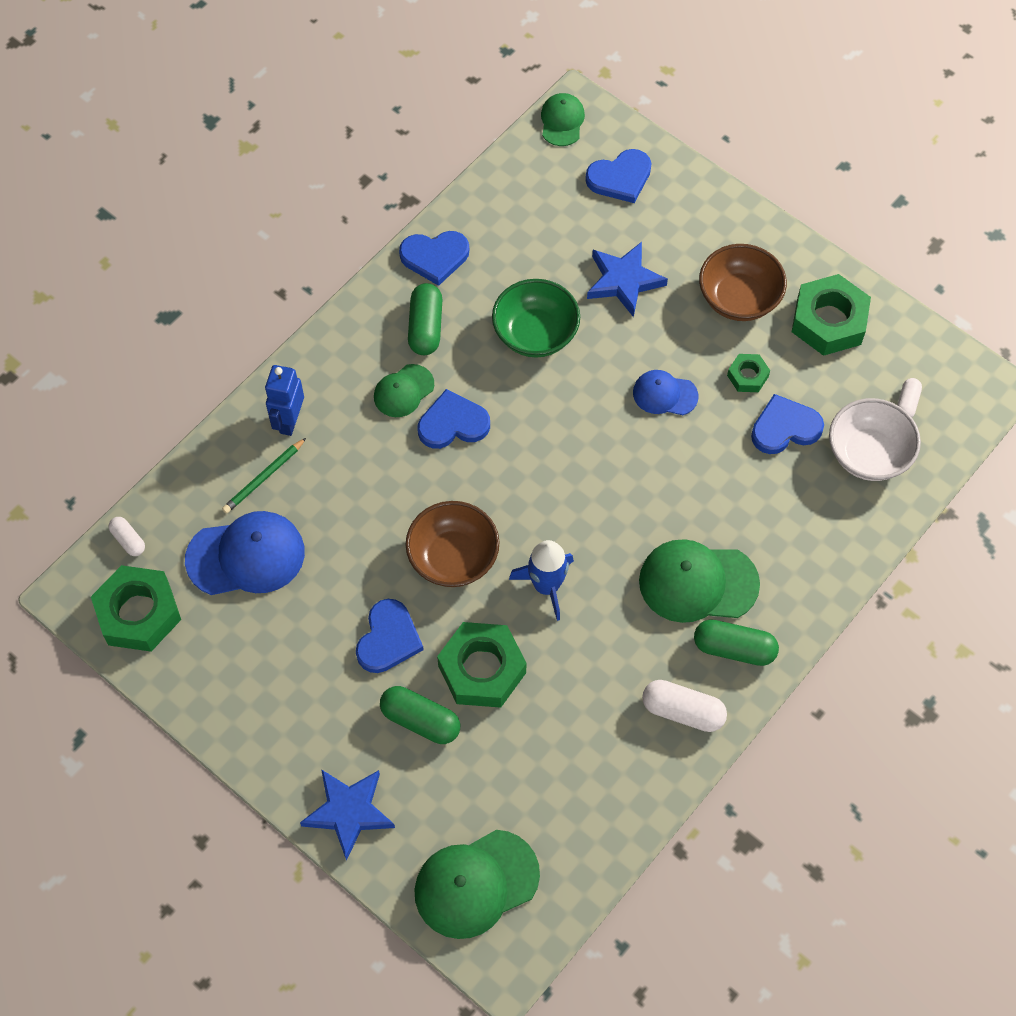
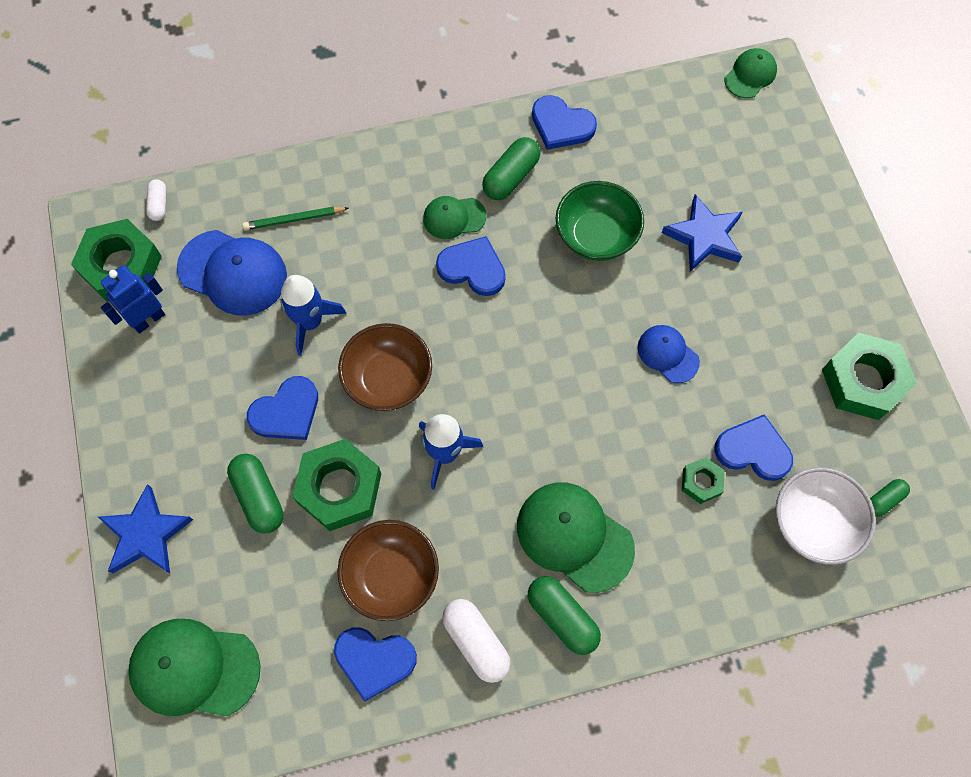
camera: 35 degrees right, 5 degrees up
(289, 421) = (348, 187): blue robot -> blue robot (148, 319)
(348, 554) = (310, 322): none -> blue rocket
(620, 178) = (765, 149): blue heart -> blue heart (374, 660)
(739, 298) = (795, 312): brown bowl -> brown bowl (391, 576)
(747, 376) = (753, 384): green nut -> green nut (701, 482)
(907, 403) = (884, 500): white capsule -> green capsule

